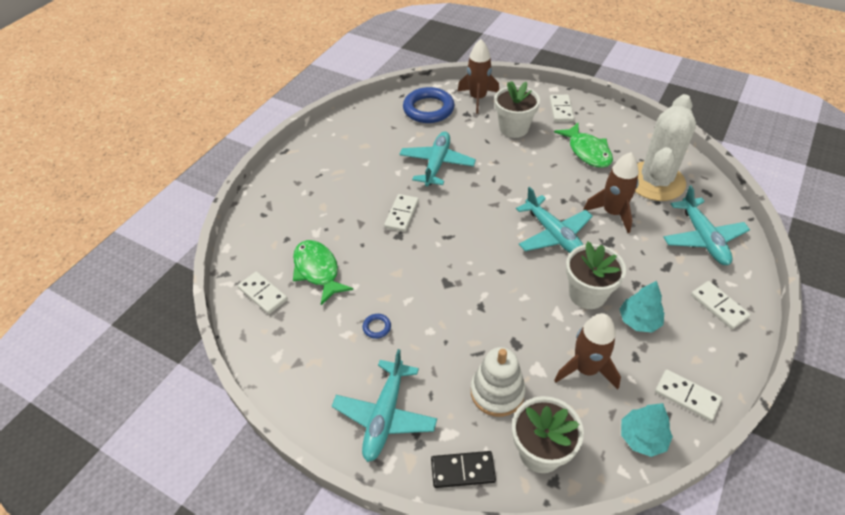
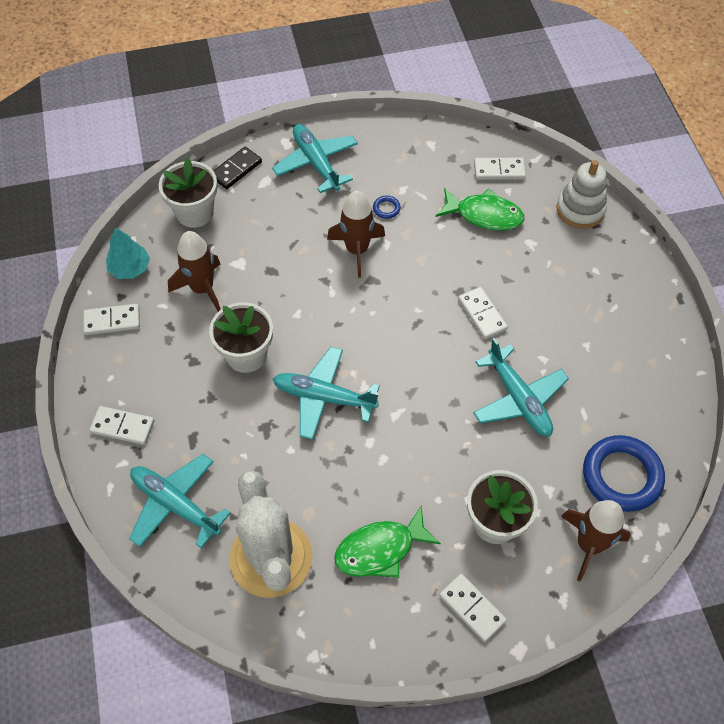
camera: 135 degrees right, 10 degrees up
(497, 392) = (255, 228): white stacking toy -> white stacking toy (580, 210)
(587, 151) = (380, 549): green fish -> green fish turned 45 degrees counterclockwise
(612, 213) = (287, 470): brown rocket -> brown rocket (357, 250)
(639, 321) = (185, 360): turquoise tree -> none

